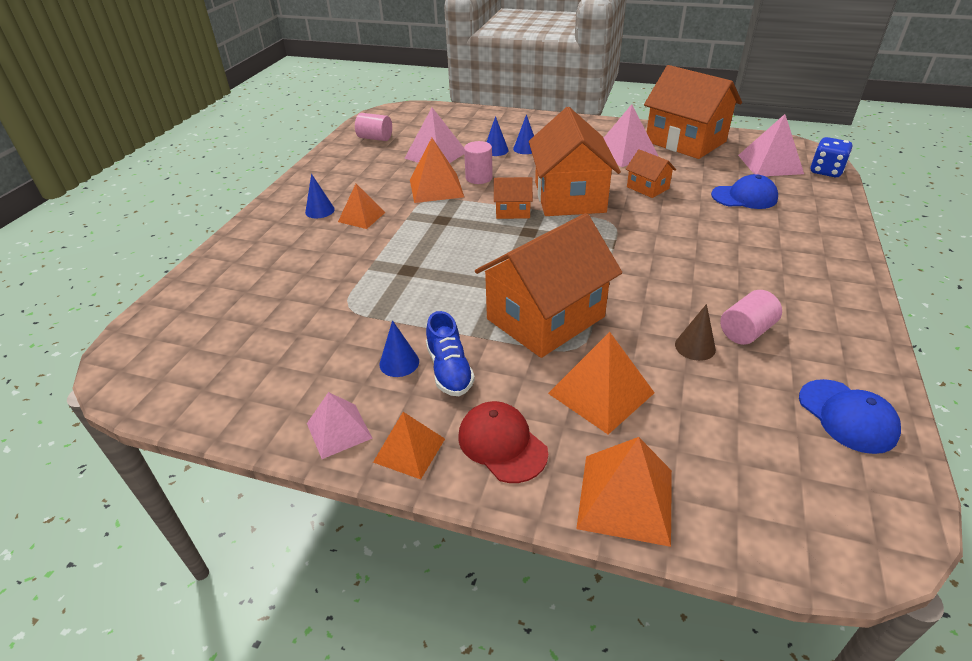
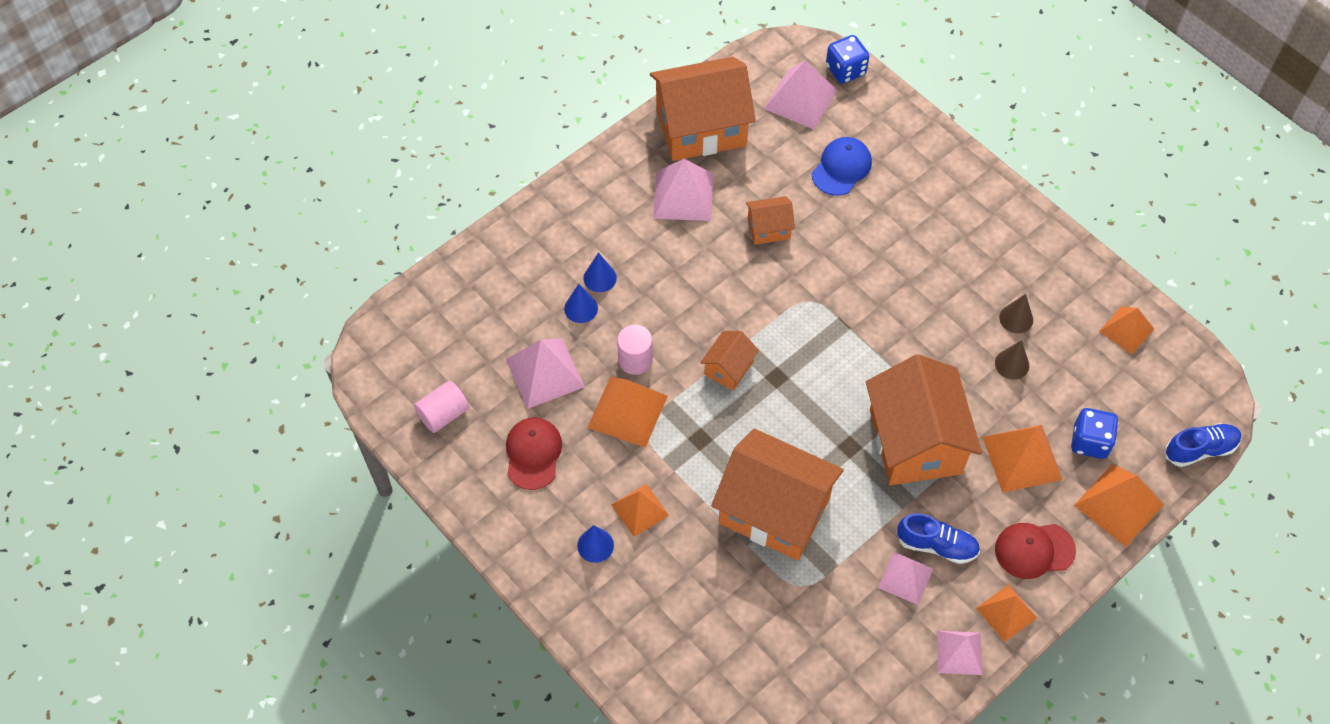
camera: 60 degrees left, 20 degrees up
(372, 170) = (533, 454): none -> red cap
(399, 362) = (905, 578): blue cone -> pink pyramid
(569, 197) = (737, 304): orange house -> orange house (774, 511)
(677, 439) = (1090, 442): none -> blue dice
(746, 331) = (1016, 318): pink cylinder -> brown cone
(787, 555) = (1200, 449): none -> blue shoe
(847, 416) = (1126, 330): blue cap -> orange pyramid

